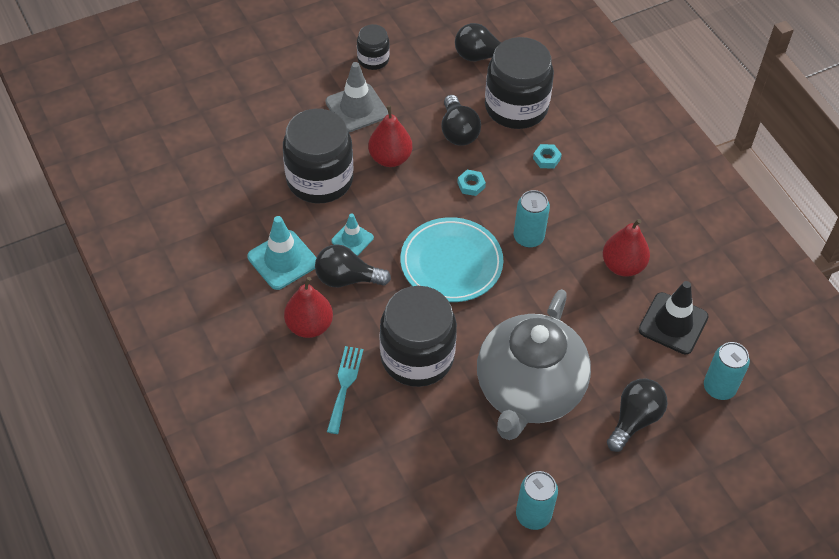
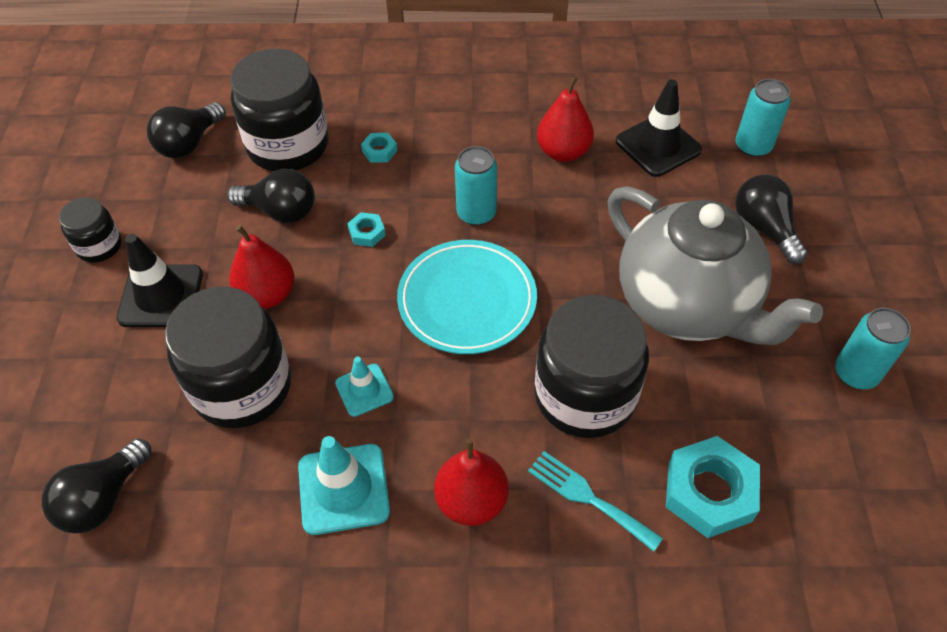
camera: 60 degrees left, 0 degrees up
(347, 279) = (422, 423): black light bulb -> black light bulb (103, 499)
(356, 108) = (161, 296): grey traffic cone -> black traffic cone
(385, 450) = (709, 492): none -> turquoise nut

